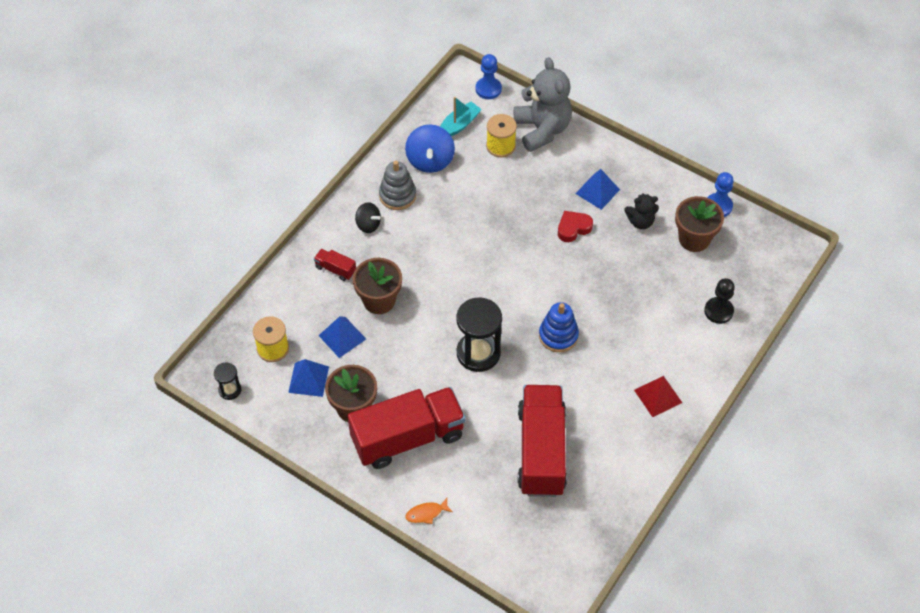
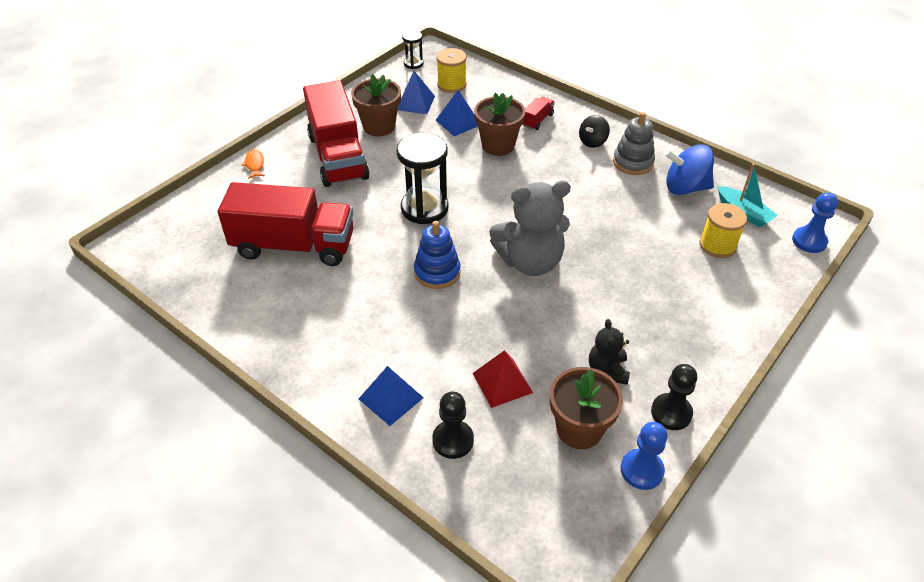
camera: 95 degrees right, 10 degrees down
(542, 129) = (753, 285): grey teddy bear -> grey teddy bear (530, 262)
(573, 228) = (594, 300): red heart -> none
(597, 191) = (655, 330): blue pyramid -> blue pyramid (390, 398)
(658, 396) = (335, 354): red pyramid -> red pyramid (502, 382)
(670, 187) = (671, 413): none -> black pawn

